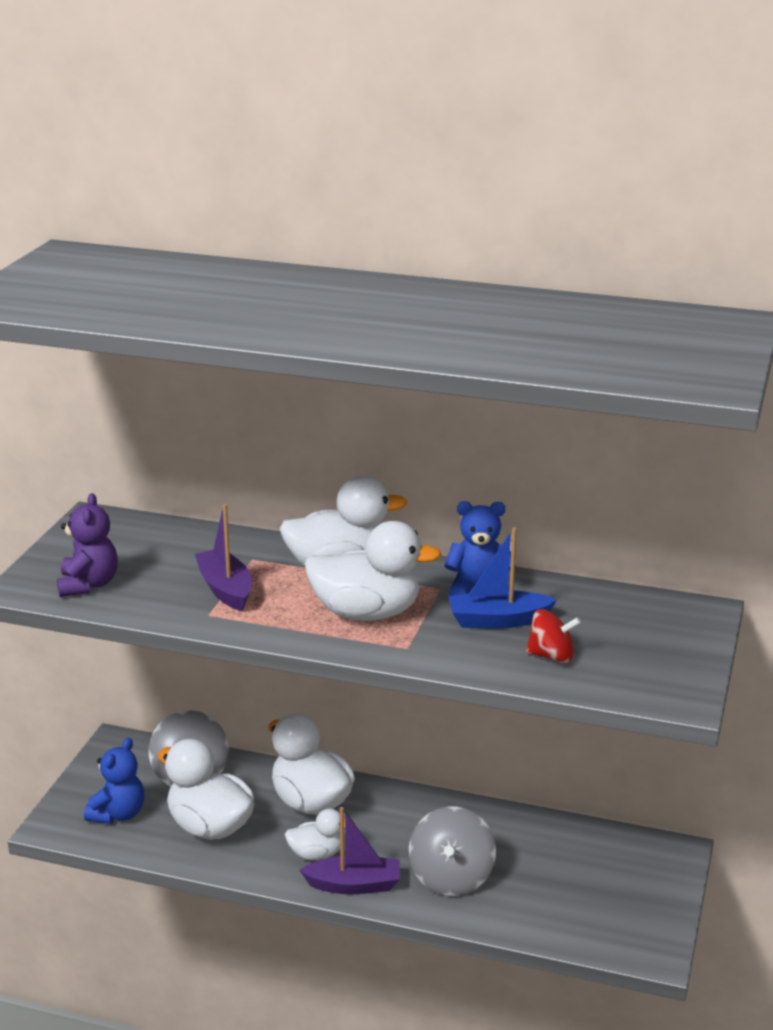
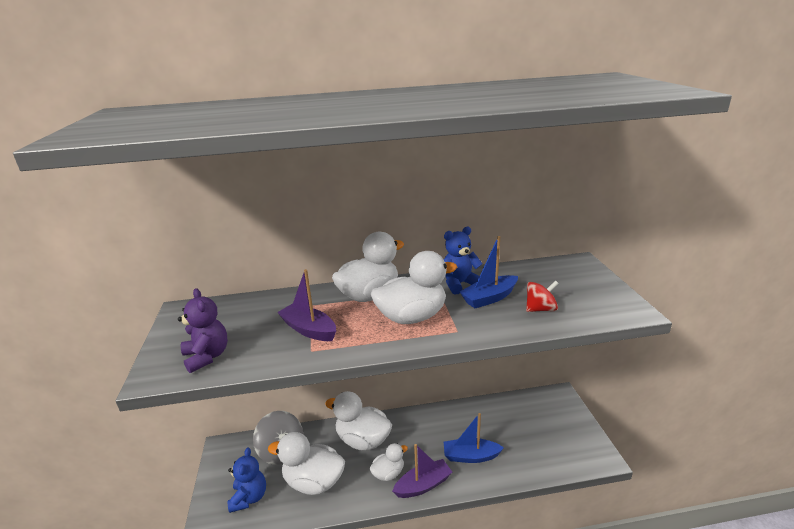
camera: 25 degrees left, 0 degrees up
(451, 877) = (470, 456): grey spinning top -> blue boat

